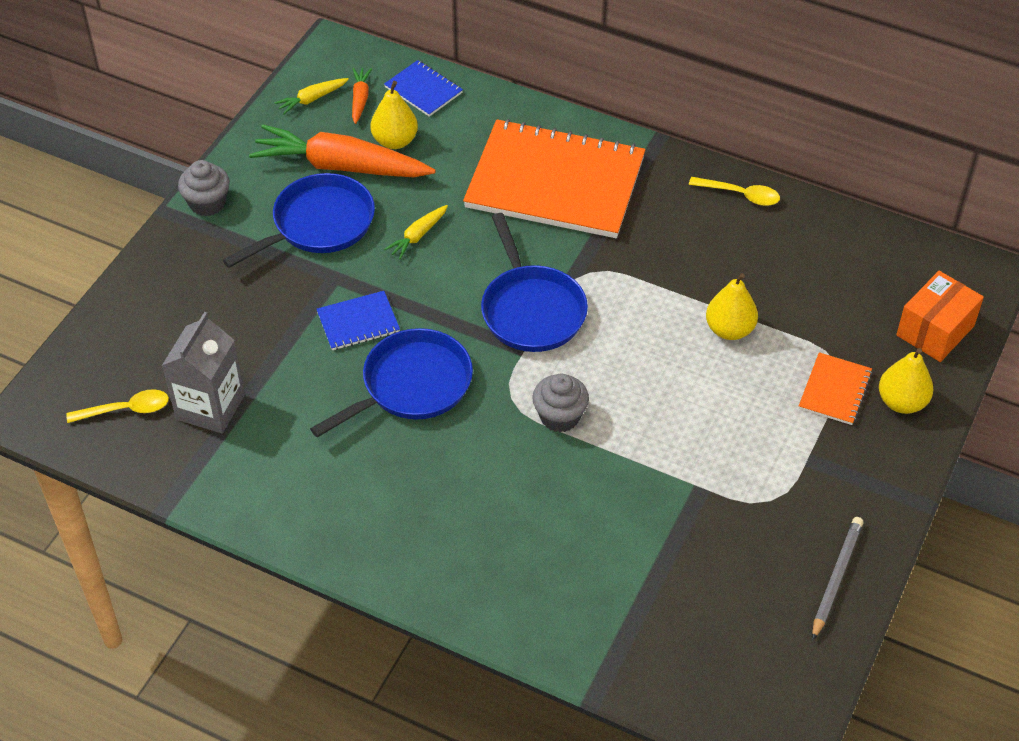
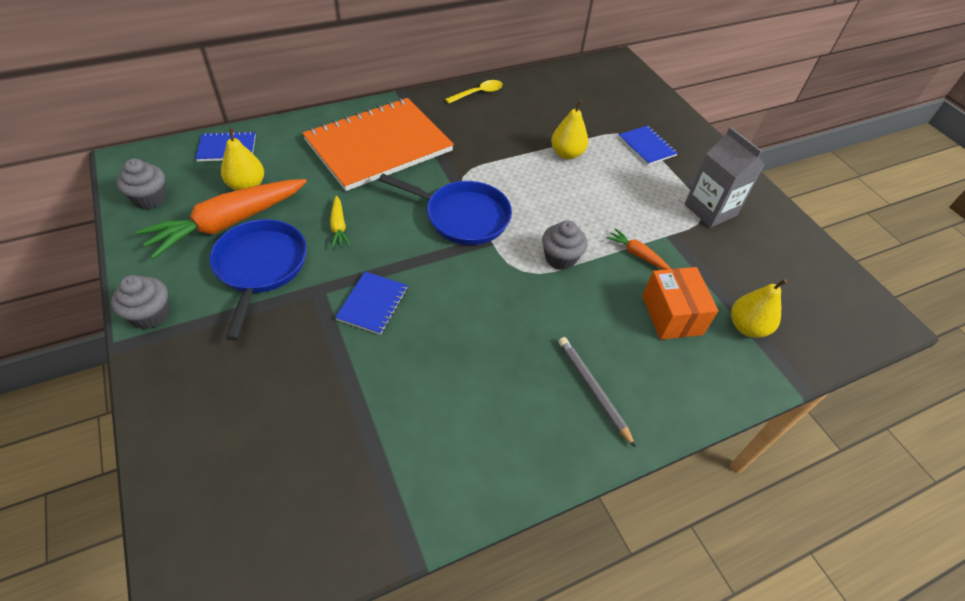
camera: 55 degrees left, 0 degrees up
(126, 410) = (279, 518): yellow spoon -> none
(210, 407) = (346, 450): grey carton -> grey carton (710, 210)
(312, 99) = (150, 199): yellow carrot -> grey cupcake
(360, 99) = (188, 178): orange carrot -> orange carrot (637, 254)
(411, 385) = (459, 312): blue pan -> none
(835, 390) = (647, 146): orange notebook -> blue notebook
(836, 578) = (778, 225): grey pencil -> grey pencil (593, 390)
(901, 402) = (675, 131): yellow pear -> yellow pear (747, 327)
(935, 330) = (639, 95): orange box -> orange box (672, 315)

